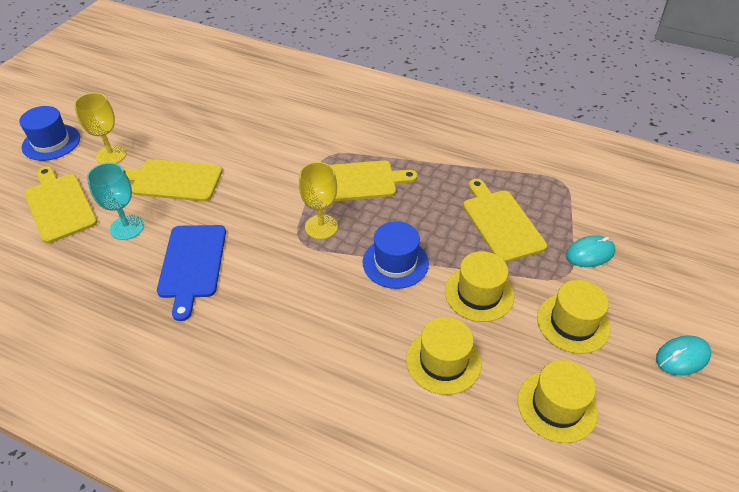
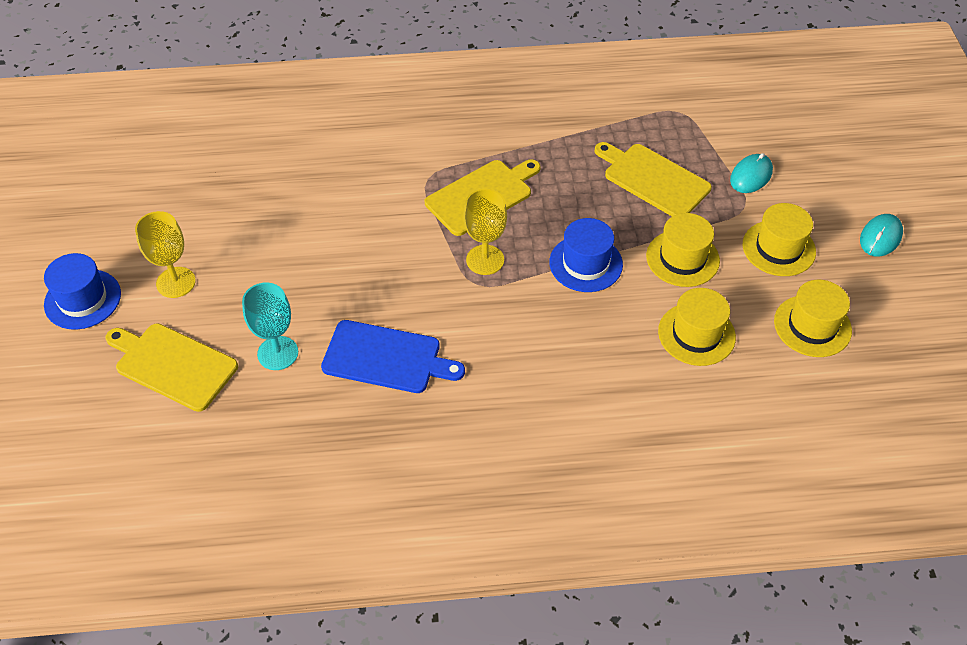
camera: 30 degrees left, 5 degrees up
(173, 180) = (280, 280): yellow cutting board -> none
(192, 264) = (386, 358): blue cutting board -> blue cutting board turned 45 degrees counterclockwise

